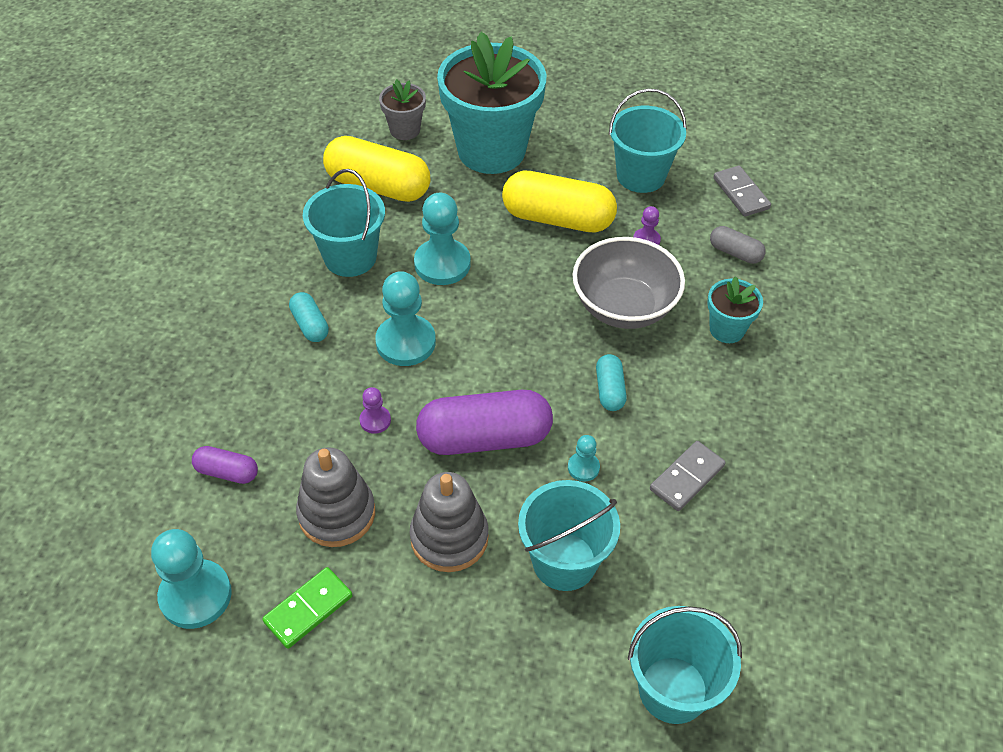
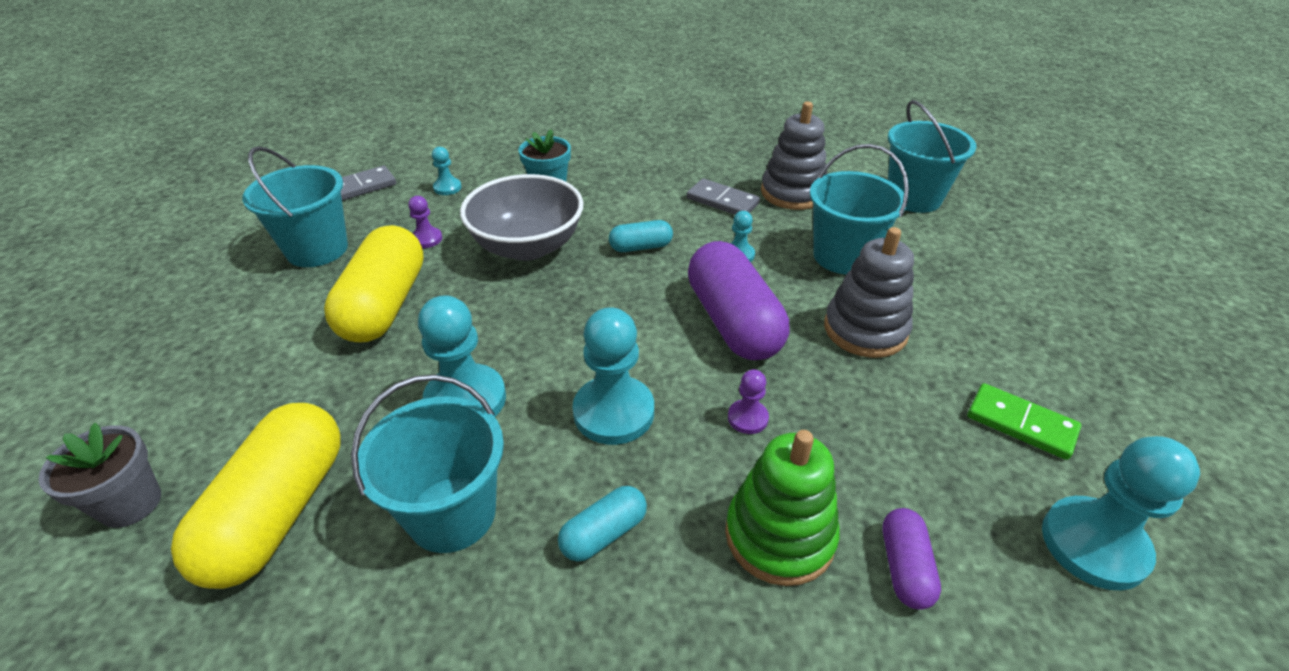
camera: 100 degrees left, 10 degrees down
(274, 412) = (779, 535): none -> green stacking toy
(337, 513) = (893, 426): grey stacking toy -> grey stacking toy (793, 193)
(491, 150) = (227, 384): turquoise flower pot -> none
(735, 253) = (447, 188): grey capsule -> turquoise pawn

